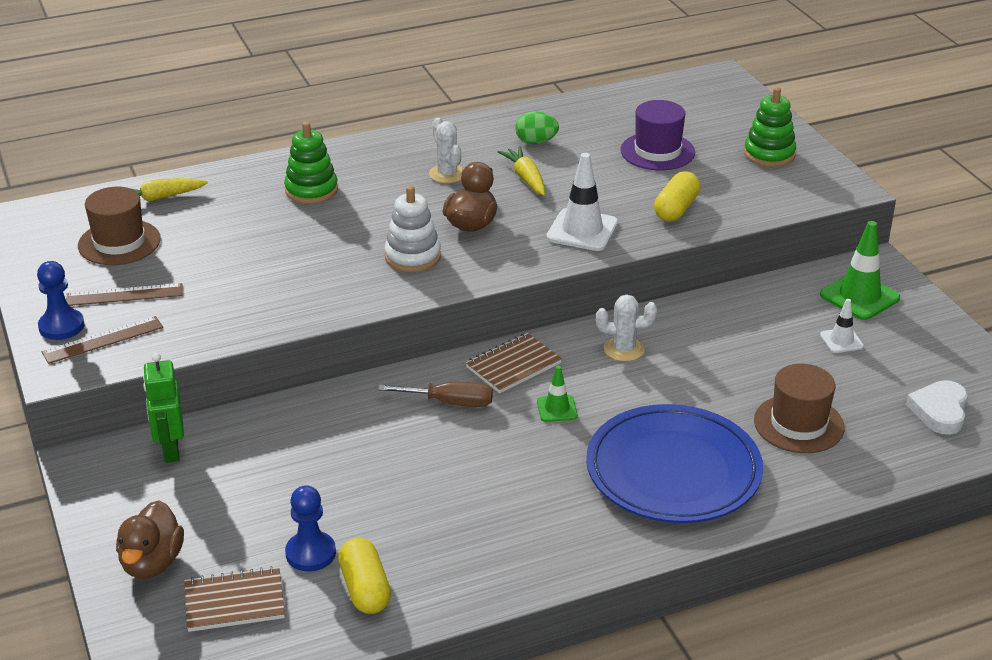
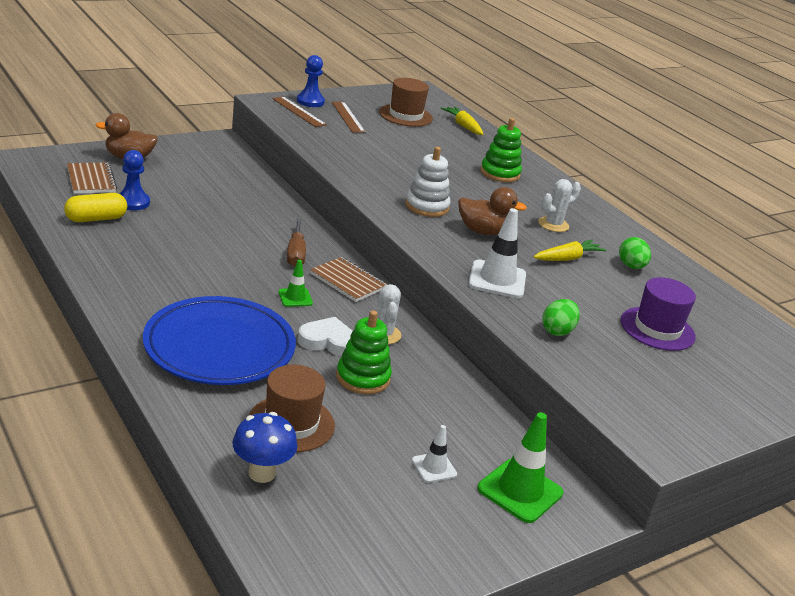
camera: 75 degrees right, 5 degrees down
(170, 450) = (233, 162): green robot -> none
(676, 209) = (557, 331): yellow capsule -> green egg
(769, 154) = (699, 399): green stacking toy -> green stacking toy (363, 378)
(880, 447) = (262, 473): none -> blue mushroom
(939, 411) = (326, 526): white heart -> white heart (328, 341)

